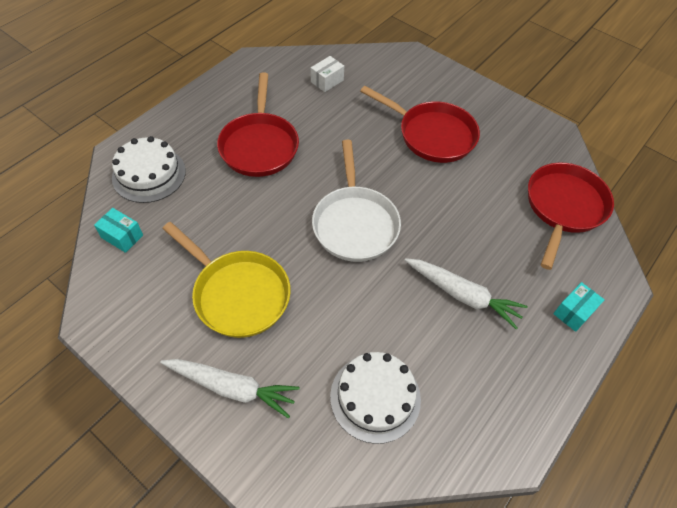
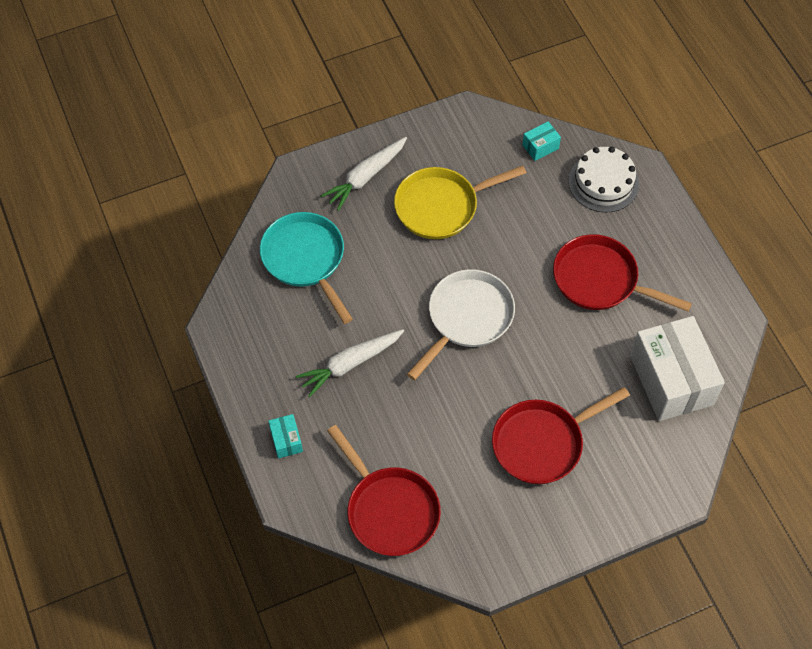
camera: 120 degrees right, 5 degrees up
(327, 81) = (671, 380): white box -> white box, size x2.39
(354, 223) = (466, 318): white pan -> white pan turned 105 degrees clockwise
(375, 397) = (306, 260): white cake -> turquoise pan

